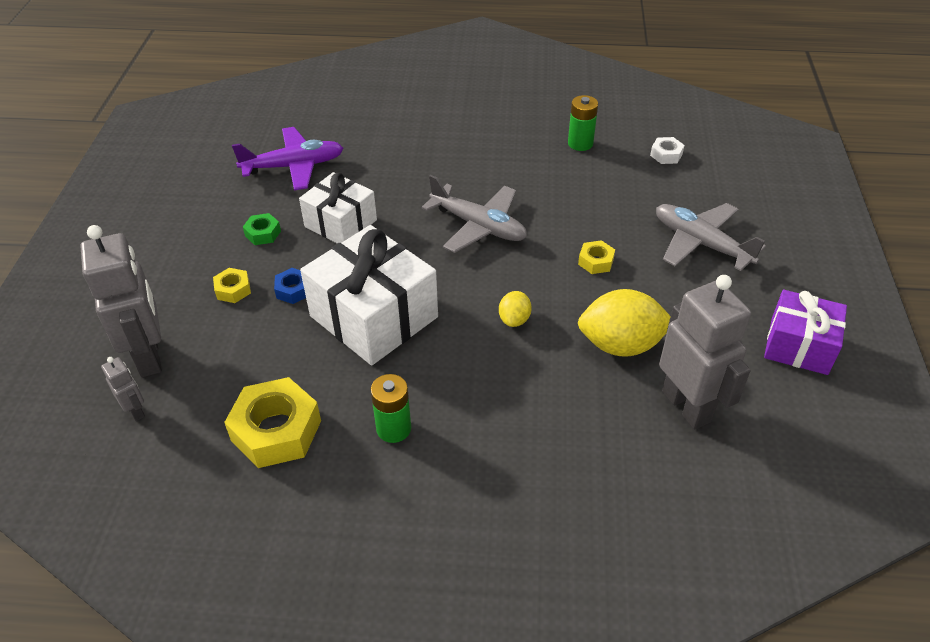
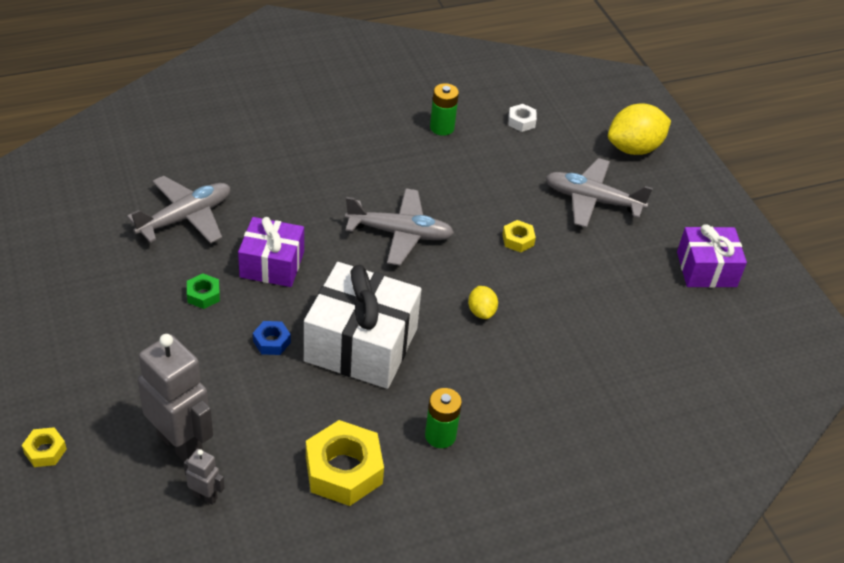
camera: 30 degrees left, 0 degrees up
(233, 289) = (214, 358): yellow nut -> yellow nut (45, 451)
(294, 166) = (185, 217): purple plane -> grey plane
(340, 223) = (272, 264): white gift -> purple gift
(621, 345) = (577, 308): yellow lemon -> yellow lemon (634, 148)
(687, 406) = (651, 343): grey robot -> none

